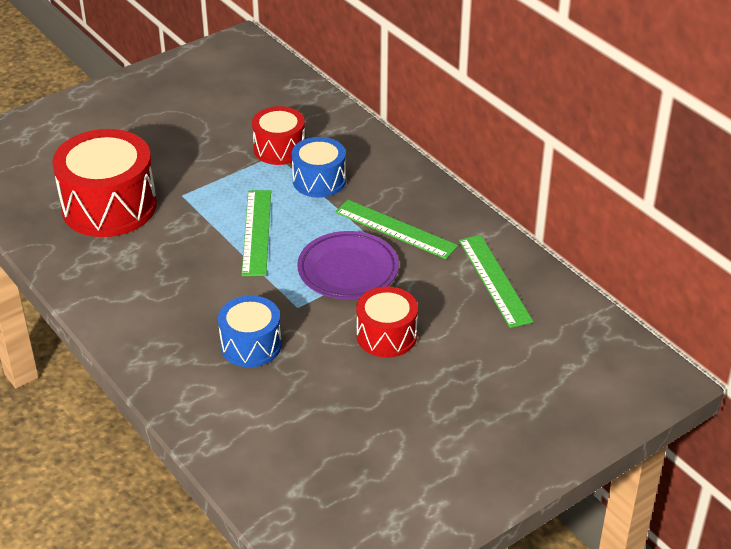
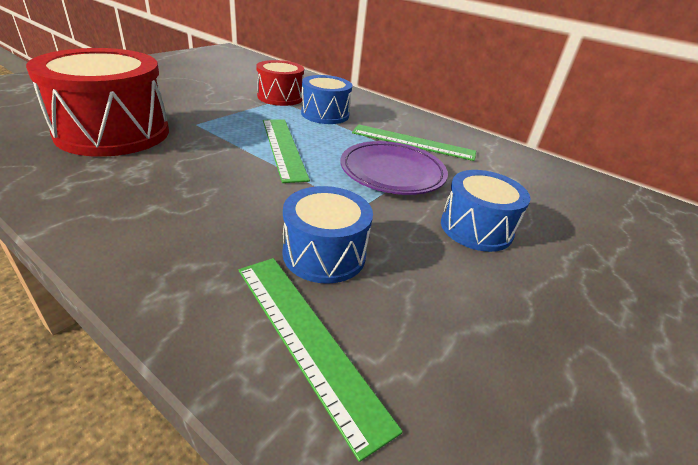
camera: 20 degrees left, 5 degrees down
(386, 336) = (476, 228): red drum -> blue drum
(495, 280) = (530, 174): green ruler -> green ruler (307, 339)

